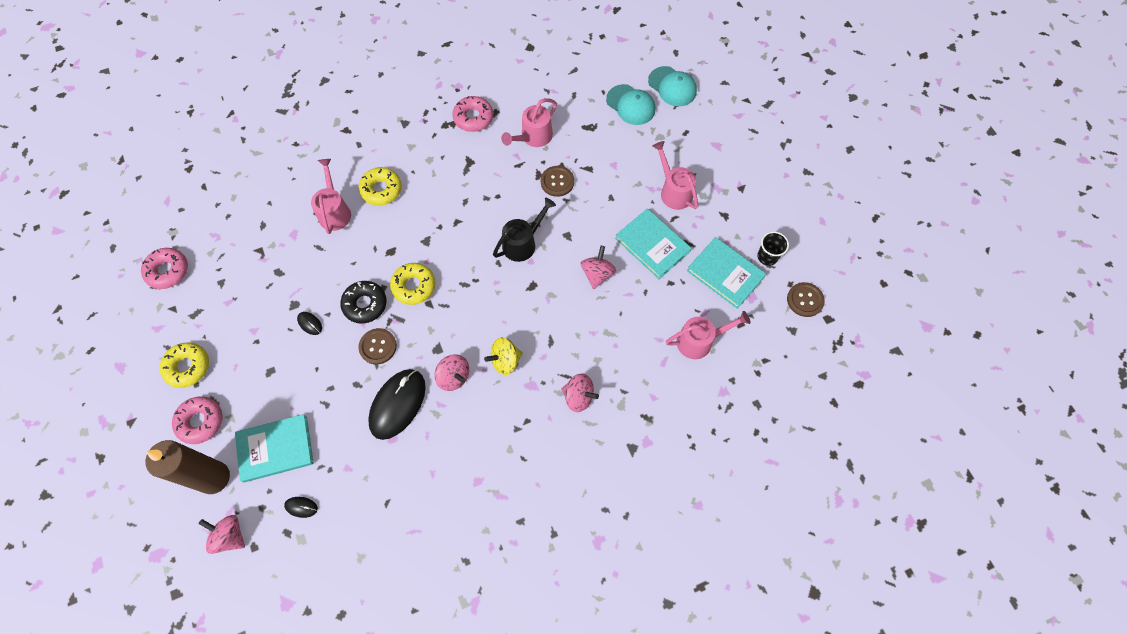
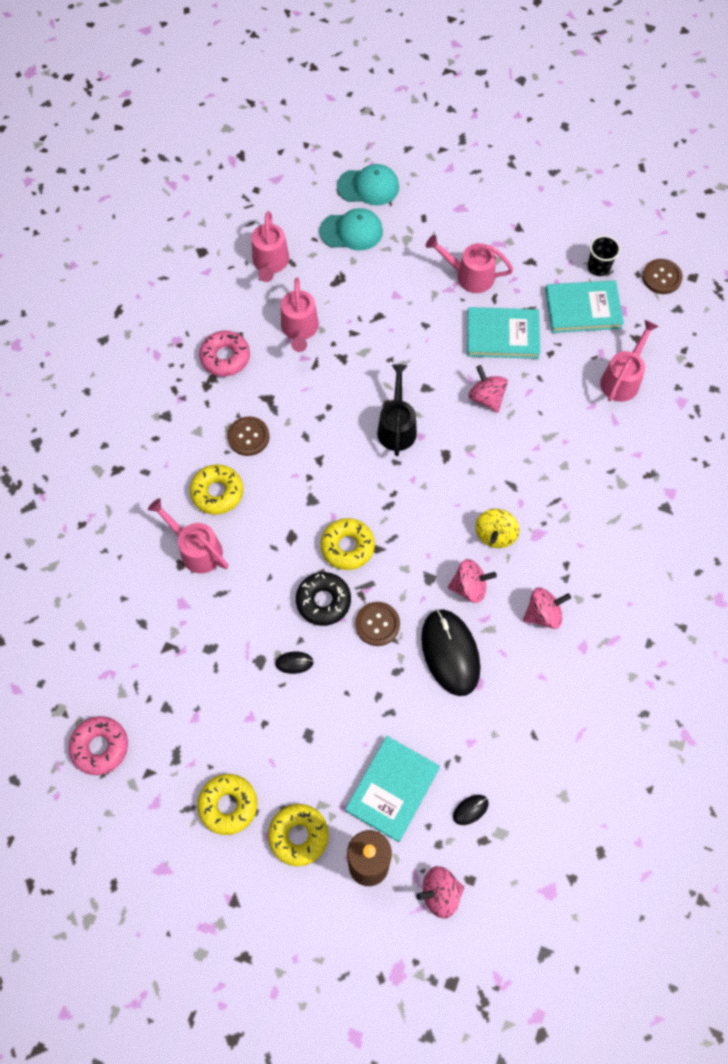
camera: 45 degrees left, 0 degrees up
(200, 421) = (298, 835): pink donut -> yellow donut
(557, 182) = (365, 350): brown button -> brown button (248, 437)
(560, 85) = (270, 264): none -> pink watering can
(578, 397) = (583, 507): pink spinning top -> pink spinning top (543, 614)

